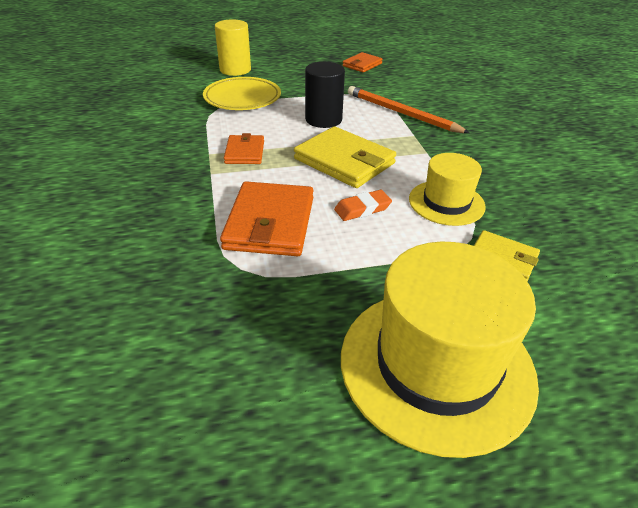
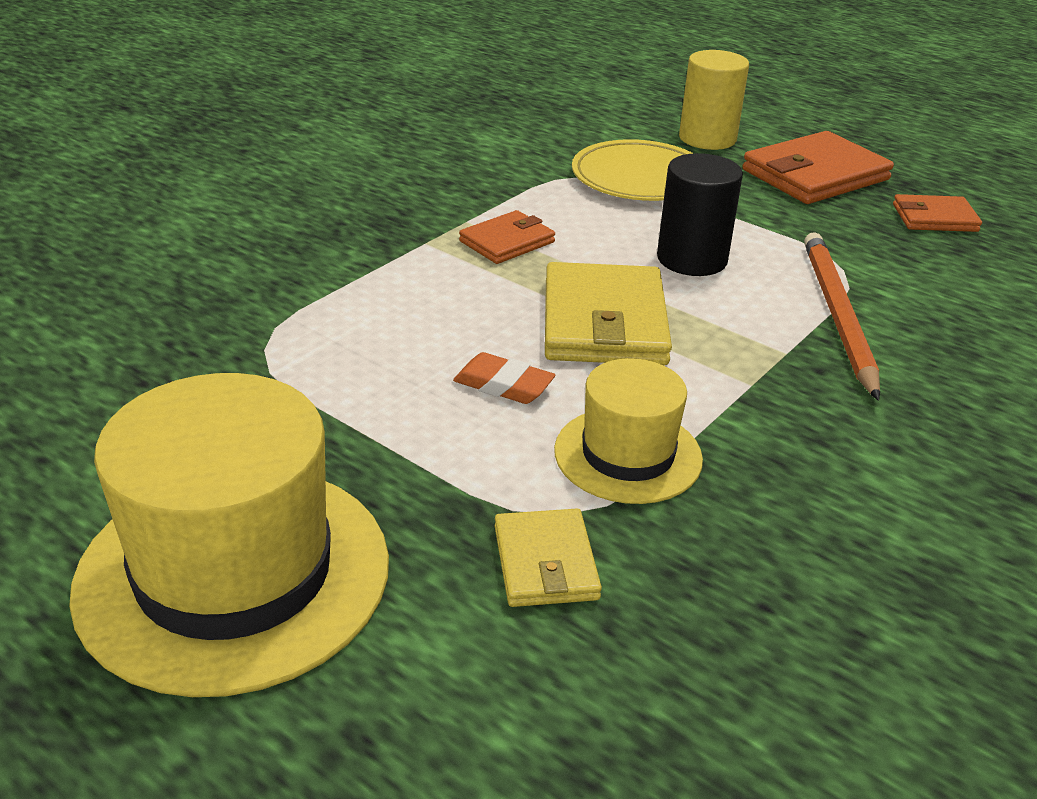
camera: 50 degrees right, 5 degrees down
(270, 223) = (377, 329): orange wallet -> orange wallet (815, 175)

